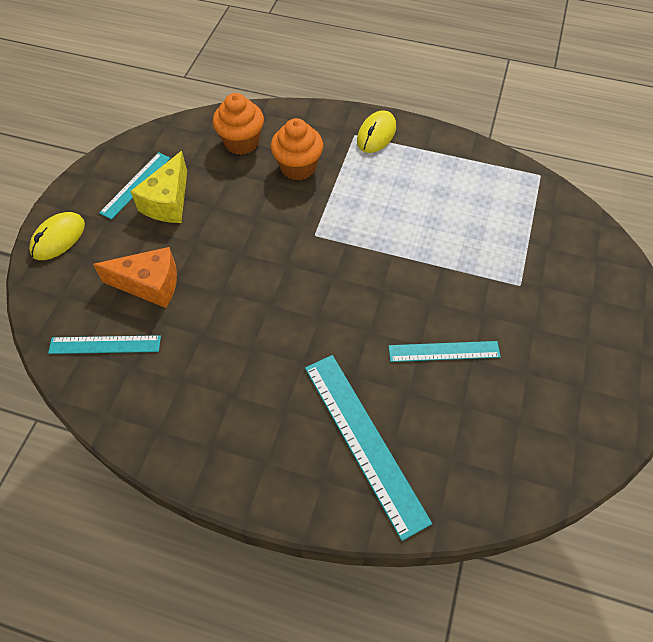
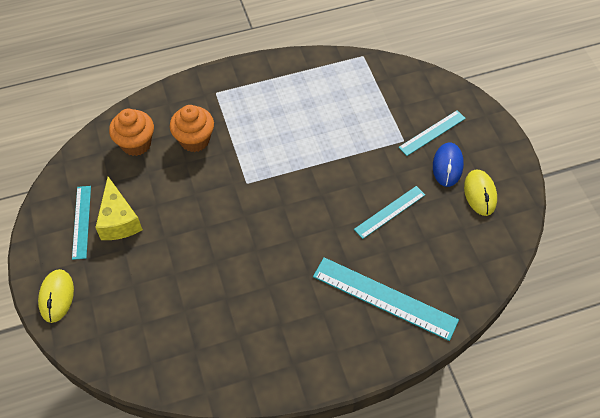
camera: 35 degrees left, 0 degrees up
(105, 344) = (163, 348): turquoise ruler -> turquoise ruler (432, 133)
(150, 285) = (159, 287): orange cheese -> none
(376, 134) = (231, 84): yellow mouse -> yellow mouse (480, 194)
(552, 341) = (447, 166): none -> blue mouse

